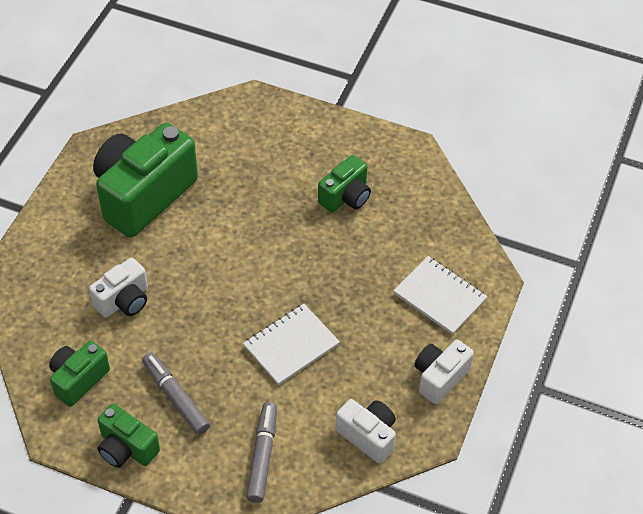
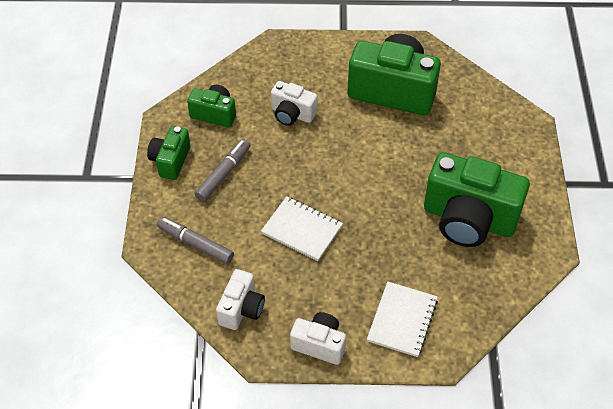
camera: 70 degrees right, 0 degrees up
(262, 456) = (195, 244): grey marker -> grey marker turned 135 degrees counterclockwise
(346, 197) = (468, 219): green camera -> green camera, size x1.93

